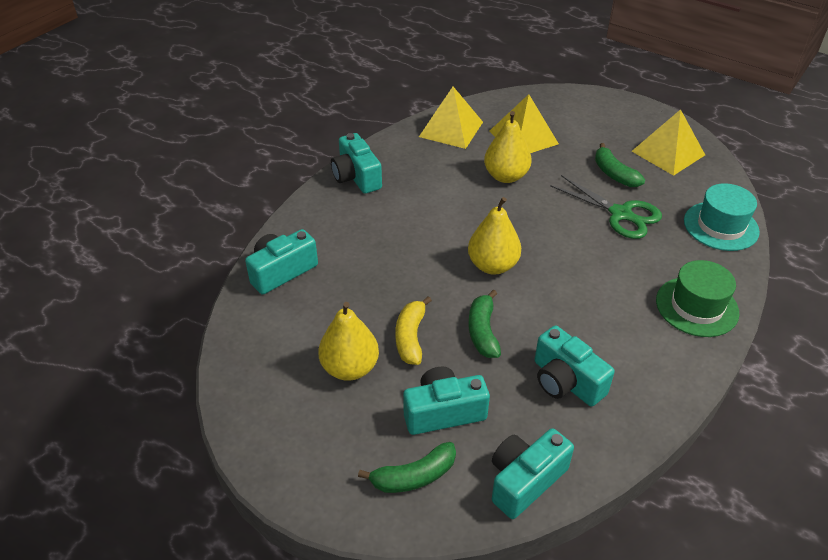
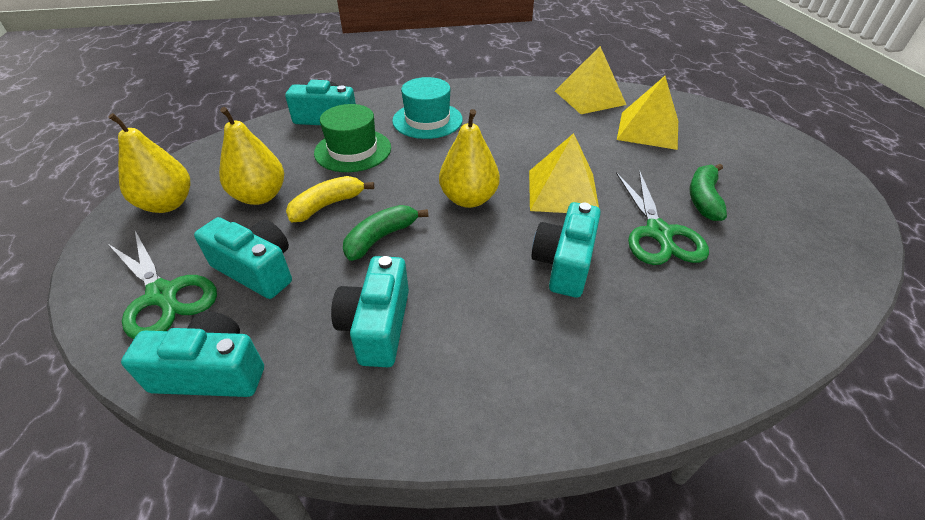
camera: 45 degrees right, 0 degrees up
(356, 177) = (467, 93): turquoise camera -> turquoise camera (564, 263)
(414, 476) = (163, 295): green banana -> green scissors
(506, 176) = (585, 147): yellow pear -> yellow pear (167, 204)
(668, 153) = (802, 214): yellow pyramid -> yellow pyramid (562, 191)
(696, 306) = (619, 368): green hat -> green hat (353, 150)
(721, 226) = (776, 315): turquoise hat -> turquoise hat (427, 120)

